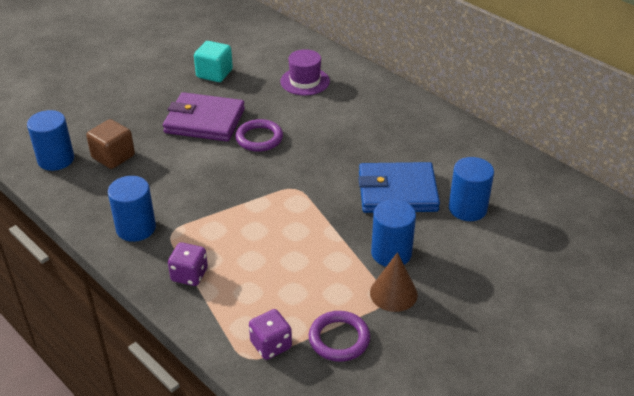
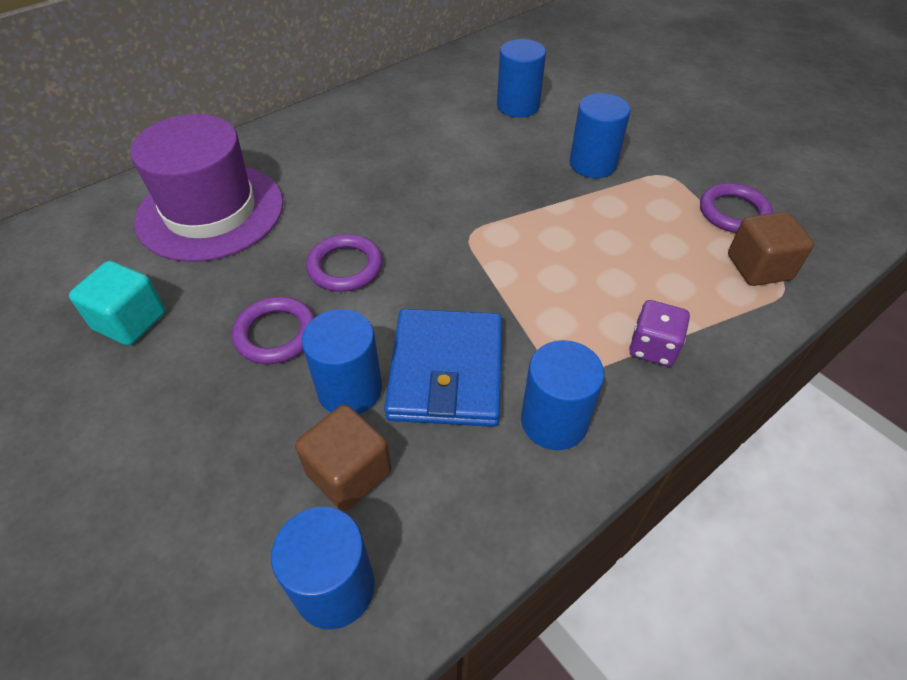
camera: 85 degrees left, 10 degrees up
(164, 151) = (350, 389): none -> blue cylinder
(205, 121) = (276, 334): purple wallet -> purple ring
(271, 345) = (759, 267): purple dice -> brown cube
(305, 81) = (210, 211): purple hat -> purple hat, size x1.83
(393, 293) = (656, 168): brown cone -> none
(397, 191) = (485, 149): blue wallet -> blue wallet (446, 371)

